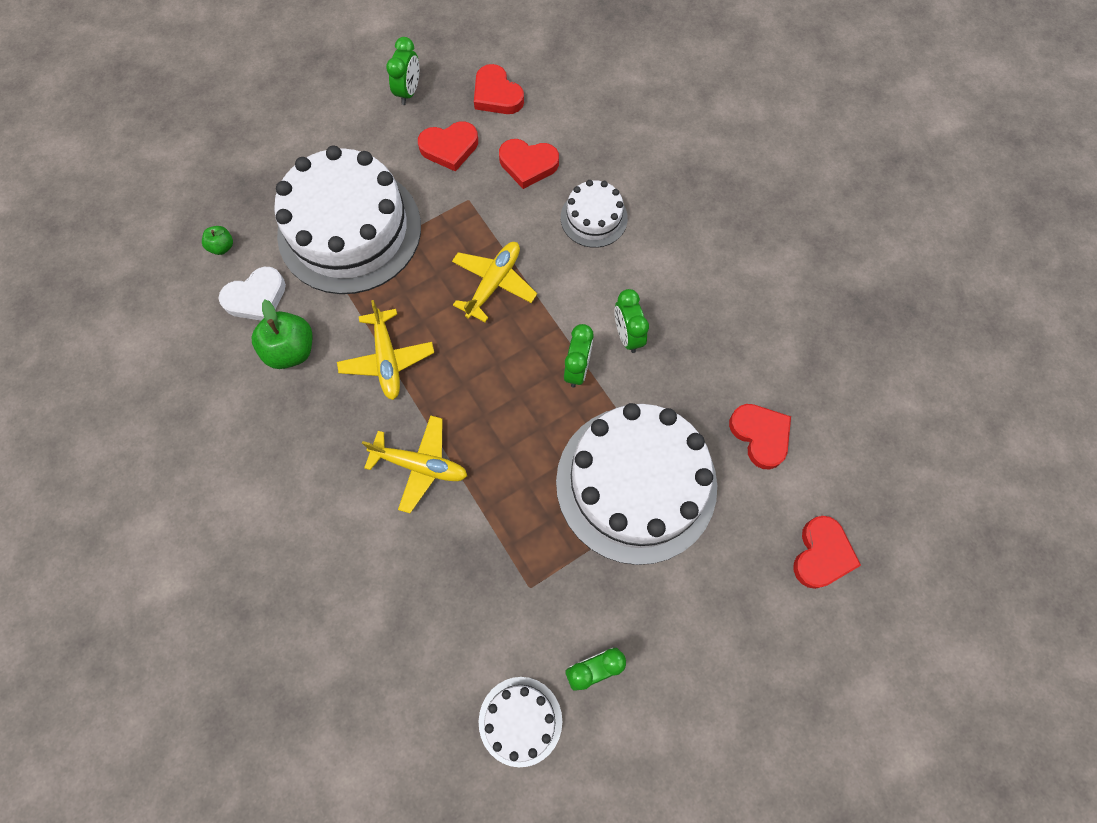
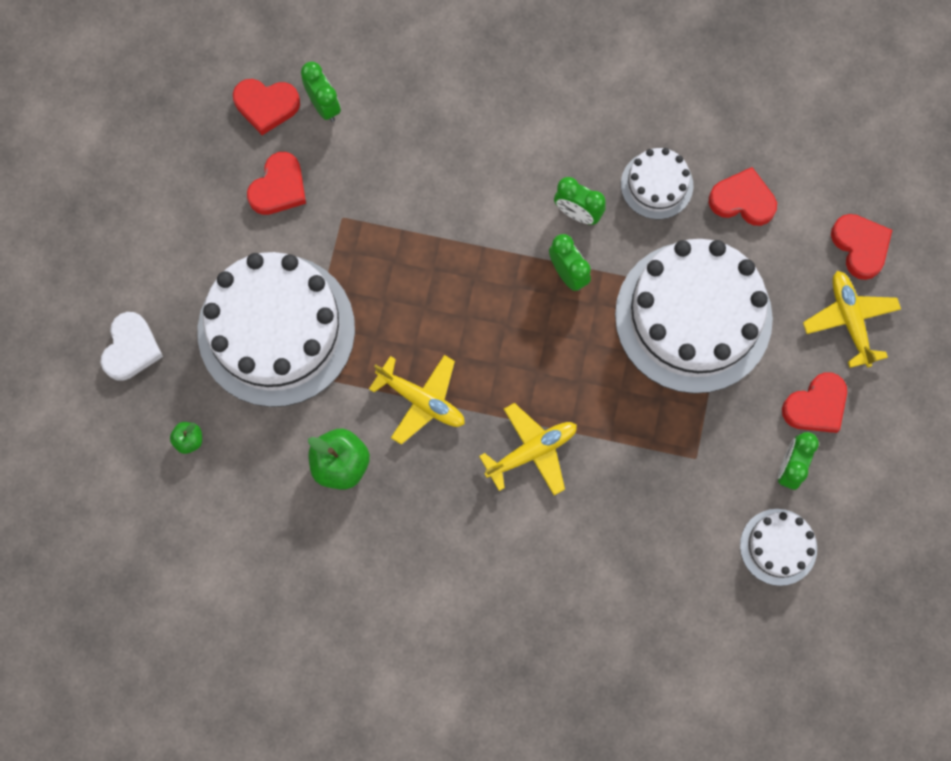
camera: 45 degrees left, 5 degrees up
(256, 297) = (265, 452): white heart -> white heart (131, 349)
(409, 92) = (189, 169): green clock -> green clock (324, 106)
(494, 283) = (437, 266): yellow plane -> yellow plane (850, 320)
(528, 164) = (358, 144): red heart -> red heart (816, 406)
(594, 218) = (456, 142): white cake -> white cake (656, 185)

